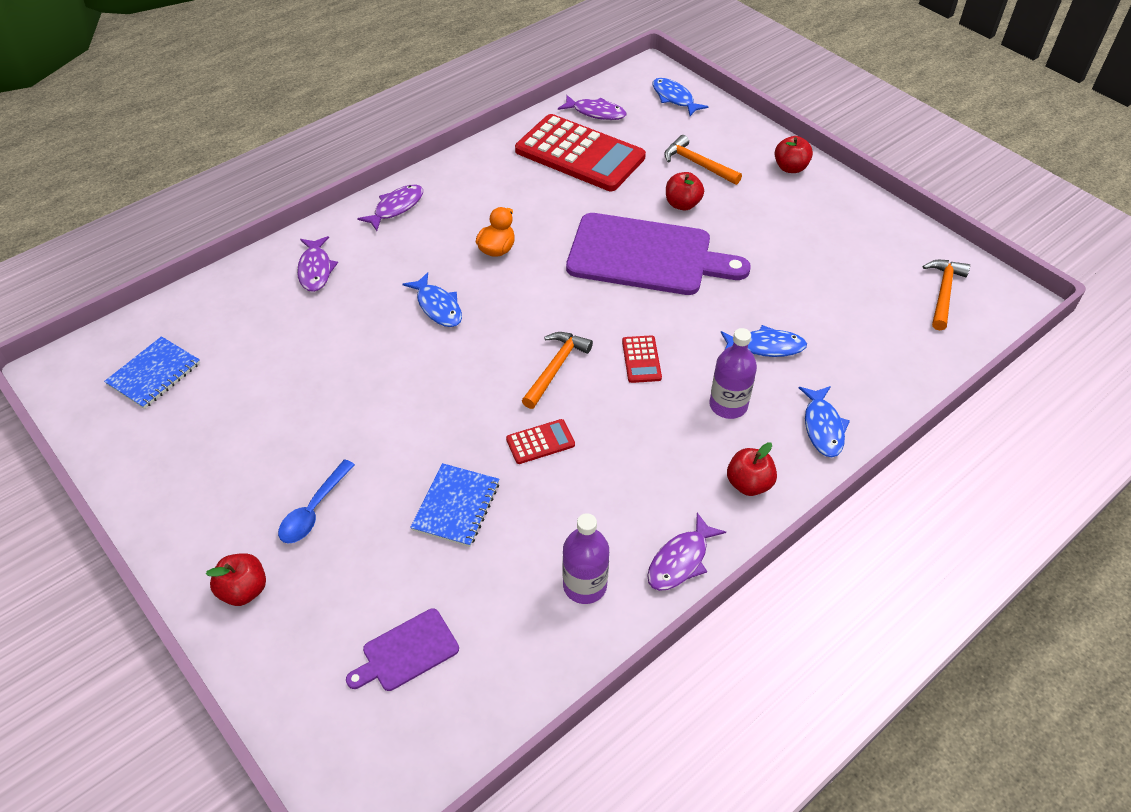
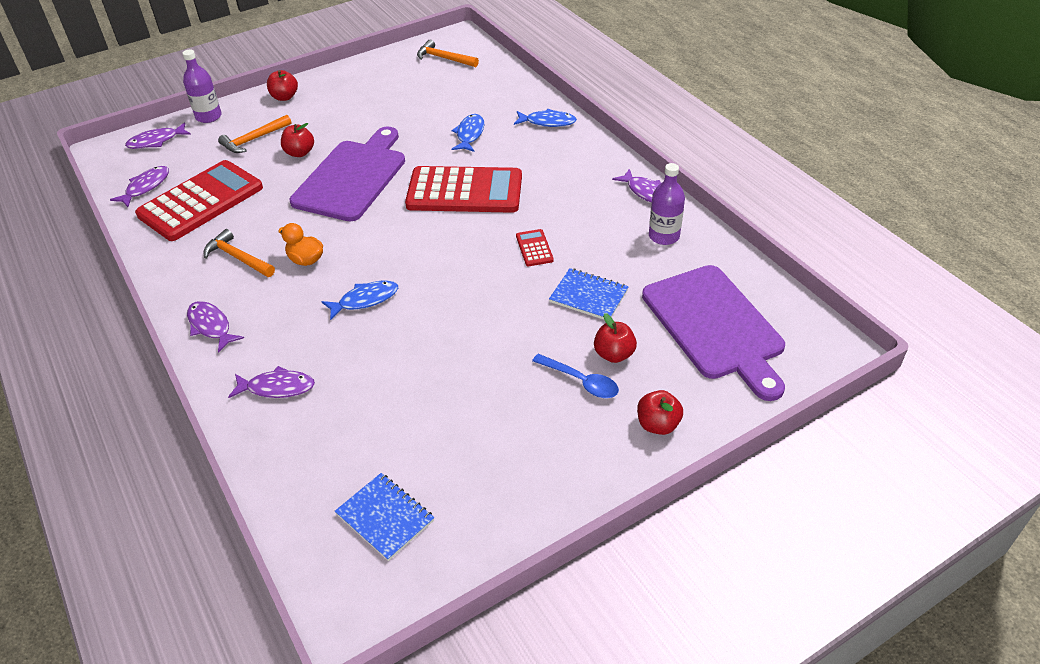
camera: 80 degrees left, 5 degrees down
(406, 652) = (715, 326): purple cutting board -> purple cutting board, size x2.16
(556, 368) = (460, 235): orange hammer -> orange hammer (238, 257)
(641, 359) = (464, 191): red calculator -> red calculator, size x2.43
(674, 98) = (156, 141): blue fish -> purple fish
(728, 405) = (519, 157): purple bottle -> purple bottle (208, 116)
(748, 484) = (589, 157): red apple -> red apple (614, 354)

